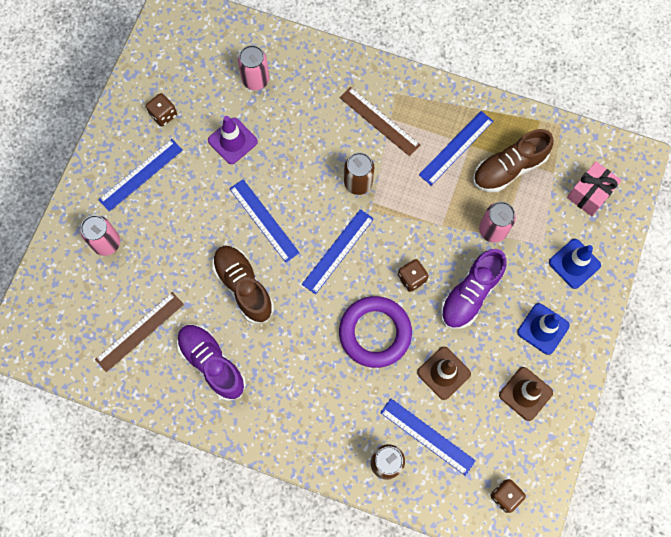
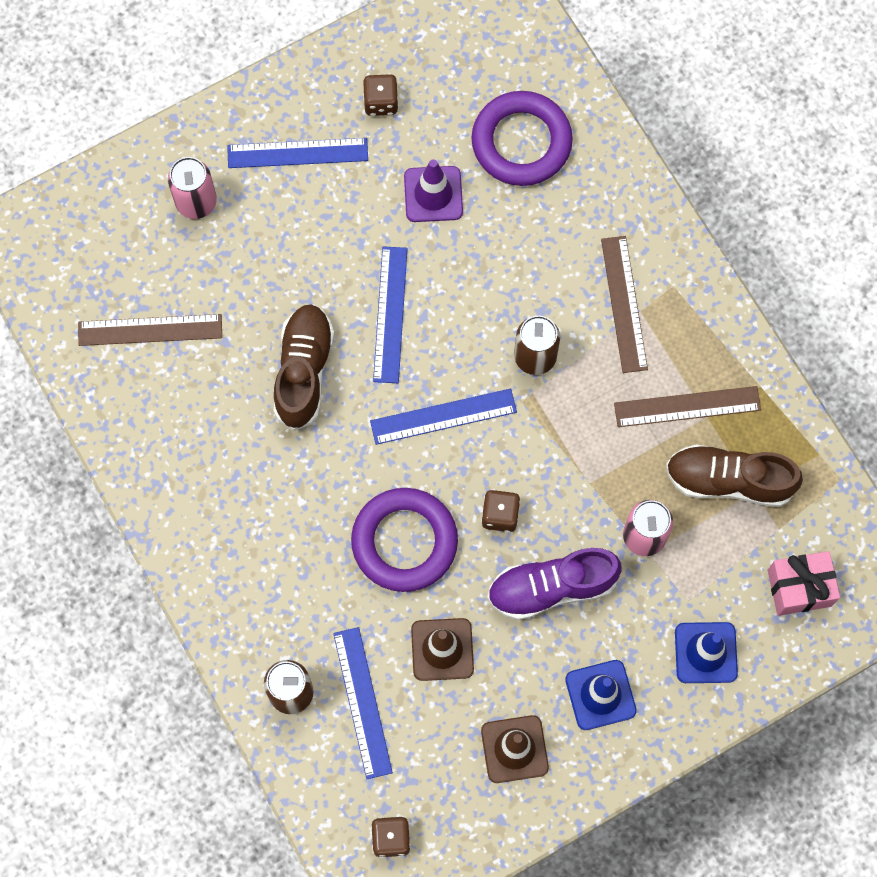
camera: 40 degrees right, 0 degrees up
(212, 363) = (197, 428): purple shoe -> none
(255, 80) = (521, 142): pink can -> purple ring
(456, 148) = (687, 407): blue ruler -> brown ruler

